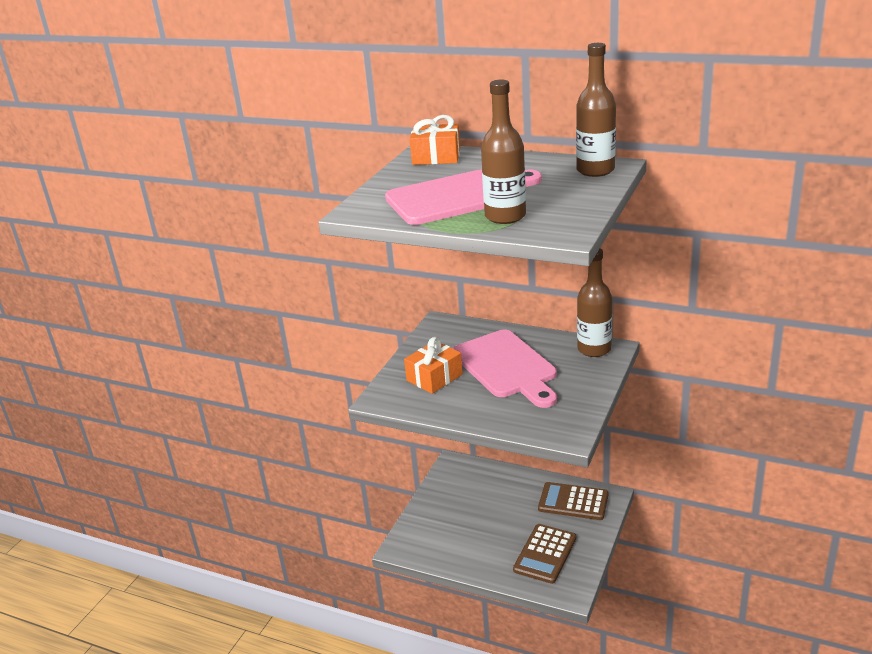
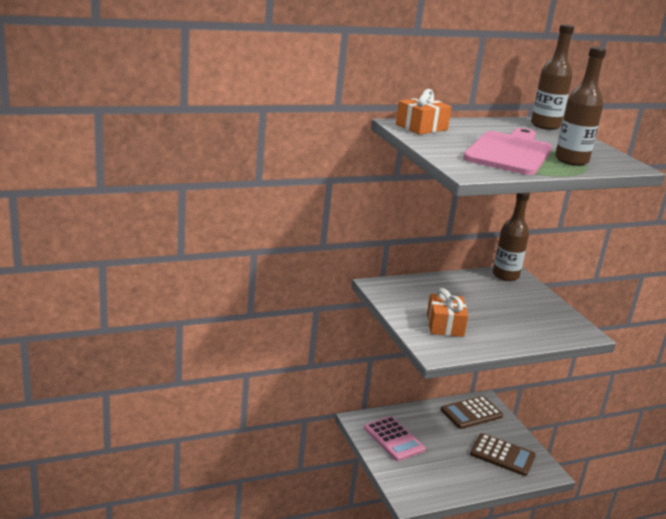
camera: 50 degrees left, 5 degrees down
(461, 492) = (393, 439): none -> pink calculator
(506, 367) = (476, 303): pink cutting board -> none
(545, 554) = (502, 455): brown calculator -> brown calculator turned 45 degrees counterclockwise

